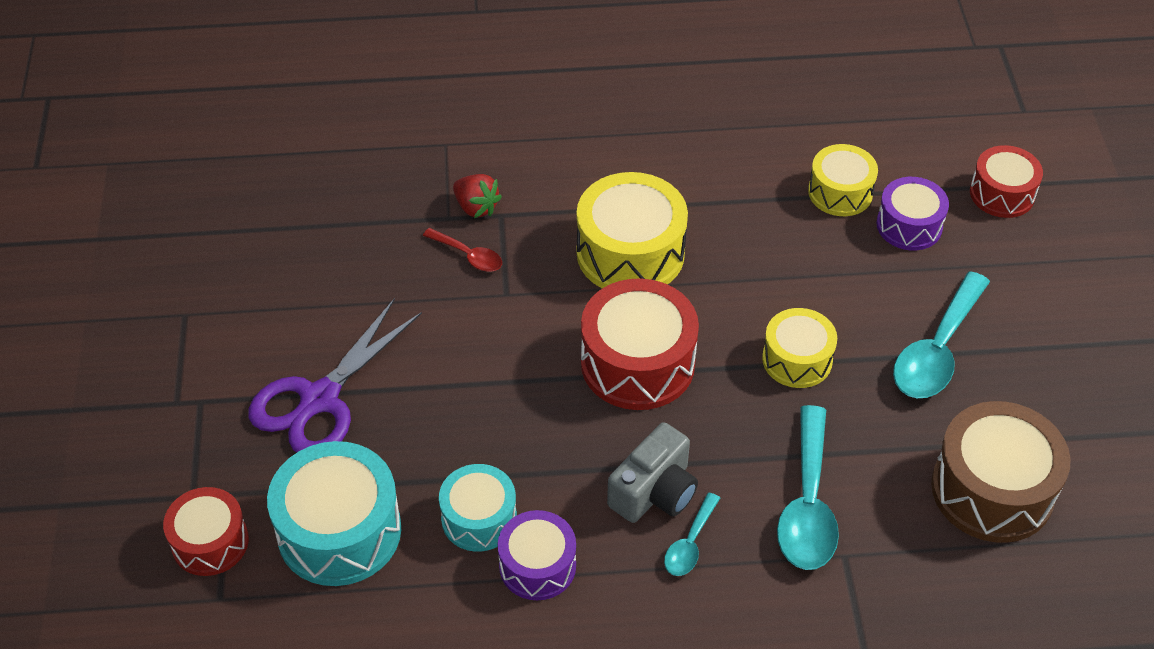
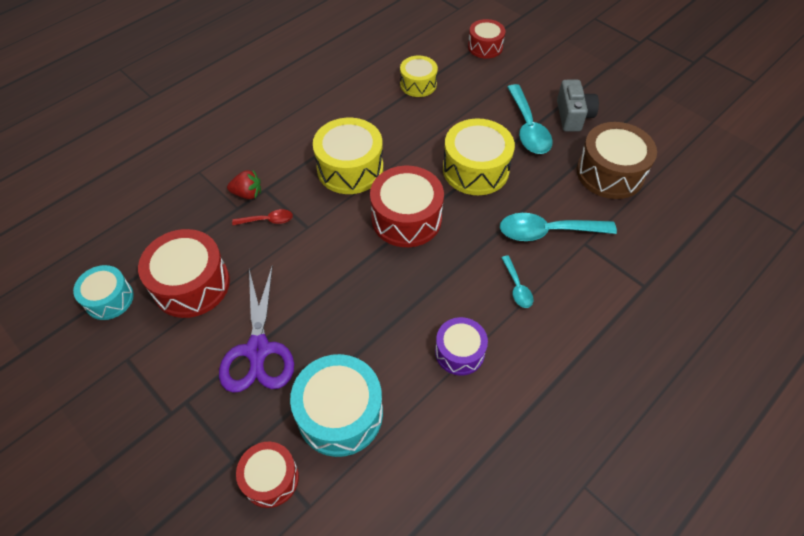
camera: 40 degrees left, 5 degrees up
(318, 276) = (191, 284): none -> red drum
(479, 518) = (407, 350): turquoise drum -> turquoise drum (109, 299)
(654, 492) = (476, 274): grey camera -> grey camera (573, 116)
(797, 359) = (475, 169): yellow drum -> yellow drum, size x1.63
(808, 505) = (547, 232): turquoise spoon -> turquoise spoon turned 120 degrees clockwise
(909, 225) = (462, 82): purple drum -> none

